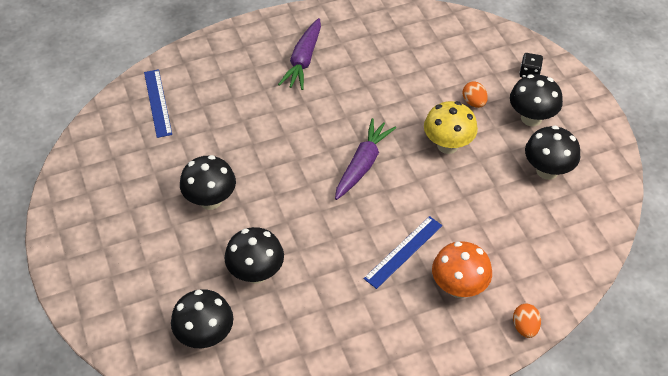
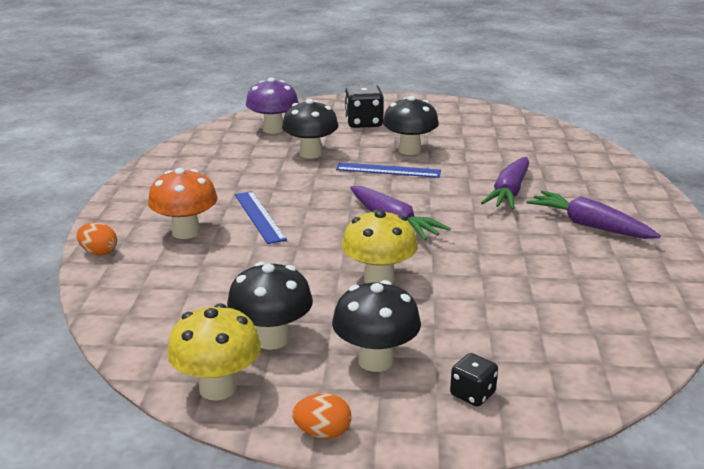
camera: 115 degrees right, 25 degrees down
(152, 262) = (363, 123): none -> black dice
(157, 103) = (556, 148): blue ruler -> blue ruler (388, 170)
(205, 336) = (273, 129): black mushroom -> purple mushroom
(270, 112) = (509, 192): none -> purple carrot
(474, 102) = (441, 321): orange egg -> orange egg (323, 433)
(605, 174) = (218, 388): none -> yellow mushroom

